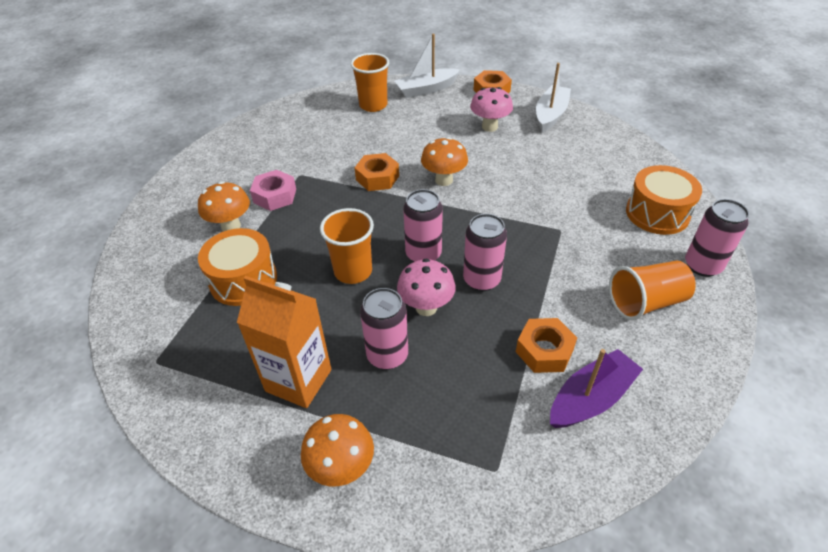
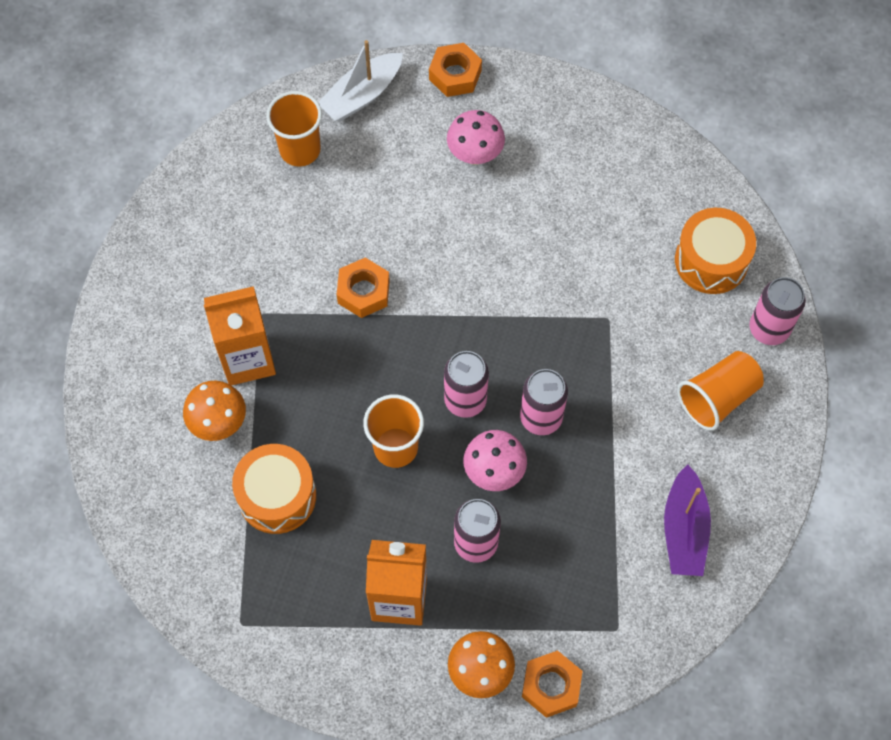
camera: 20 degrees left, 20 degrees up
(275, 196) = (247, 359): pink nut -> orange carton
(444, 180) = (448, 273): orange mushroom -> none
(544, 350) = (629, 489): orange nut -> orange nut (551, 686)
(550, 115) = (549, 108): white boat -> none
(591, 398) = (684, 530): purple boat -> purple boat turned 150 degrees clockwise

